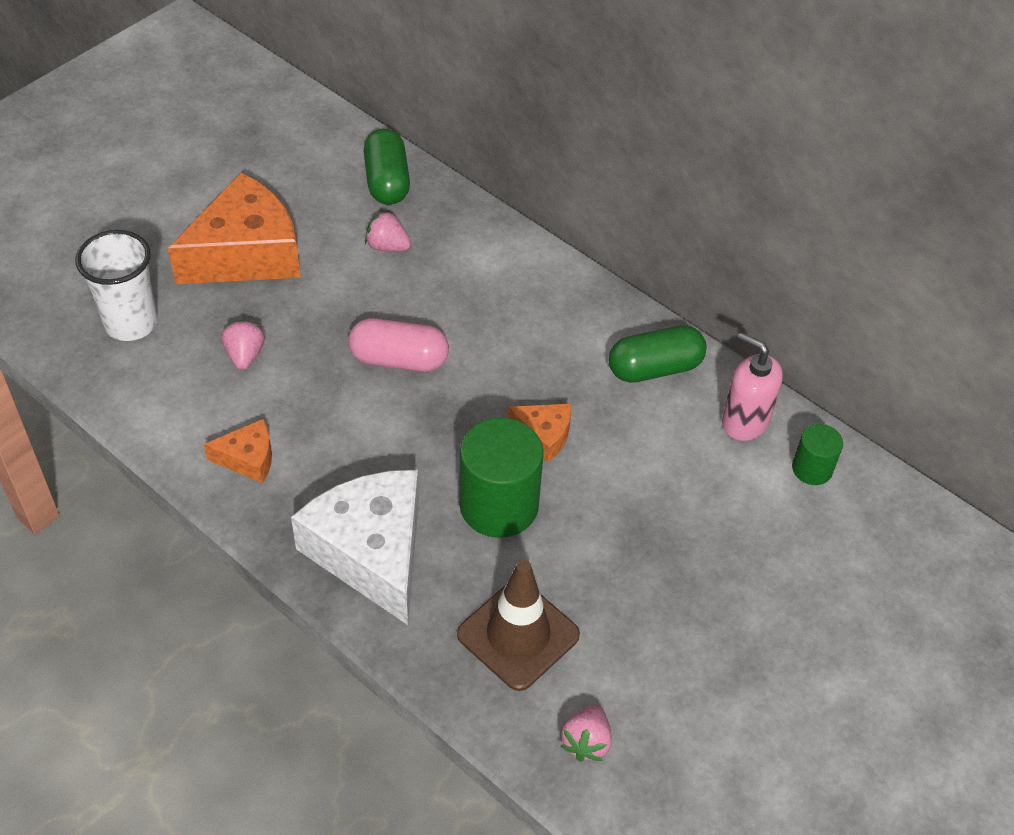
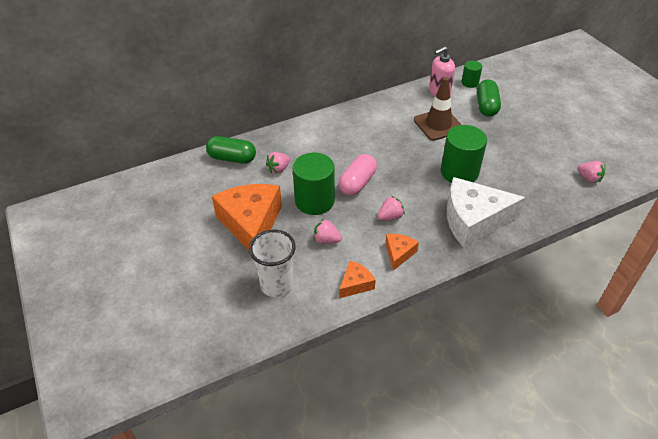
camera: 65 degrees left, 5 degrees down
(329, 315) = (314, 201): none -> green cylinder
(332, 426) = (390, 217): none -> pink strawberry
(518, 635) = (531, 184): brown traffic cone -> brown traffic cone (438, 124)
(544, 435) = (424, 148): orange cheese -> orange cheese (355, 284)
(655, 368) = (400, 107): green capsule -> green capsule (486, 106)

